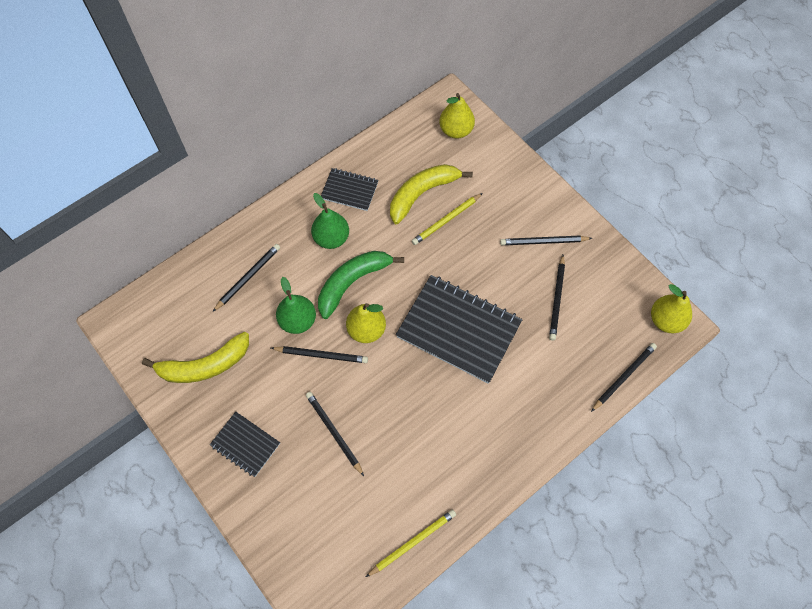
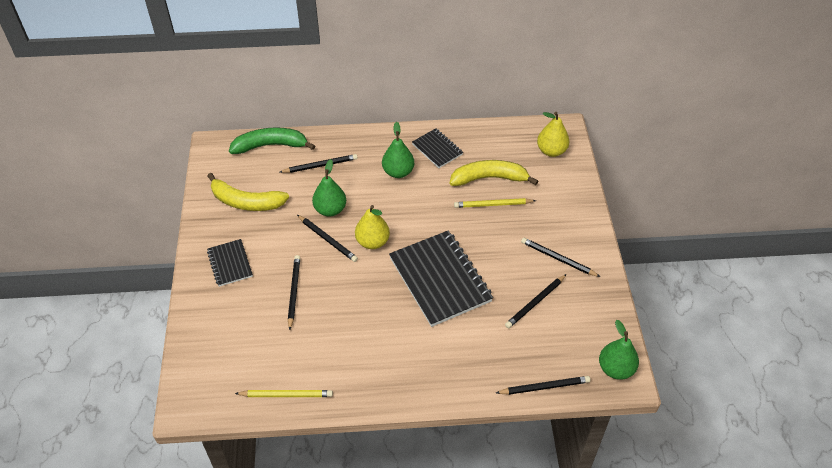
camera: 35 degrees right, 15 degrees down
(352, 283) = (388, 207): green banana -> green banana (270, 145)
(666, 320) = (615, 369): yellow pear -> green pear

